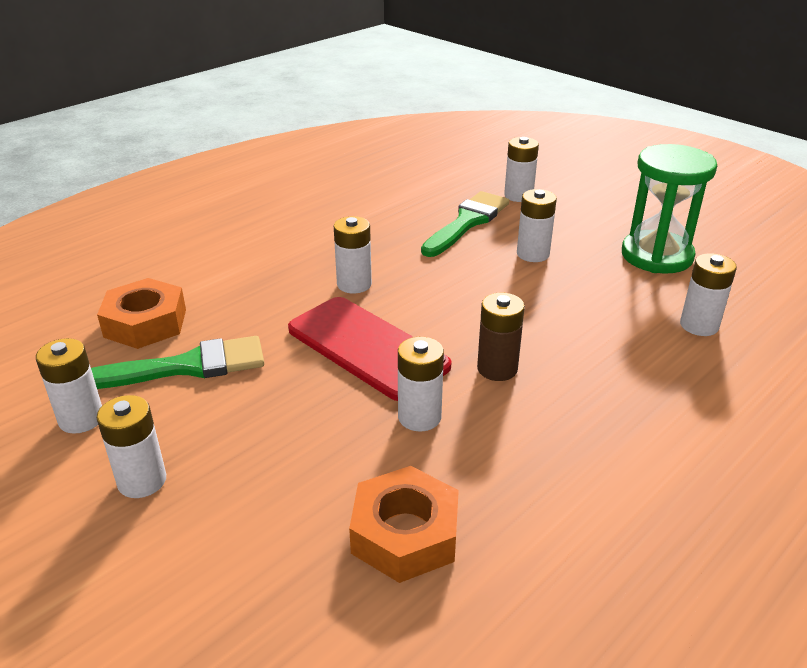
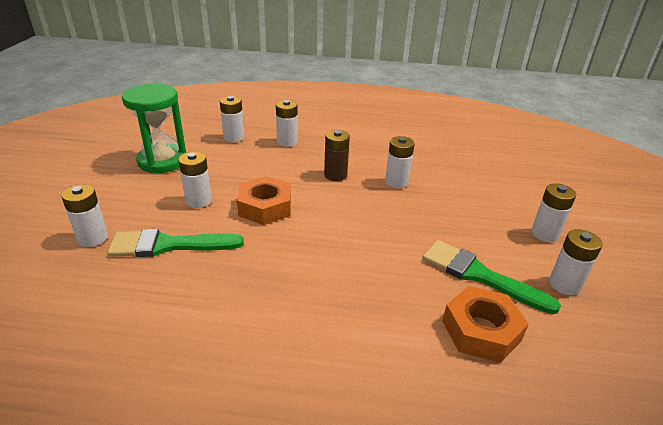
camera: 130 degrees left, 0 degrees up
(354, 284) = (315, 256): white battery -> white battery (287, 142)
(367, 348) = (371, 218): red phone -> none
(405, 534) = (454, 162): orange nut -> orange nut (265, 207)

